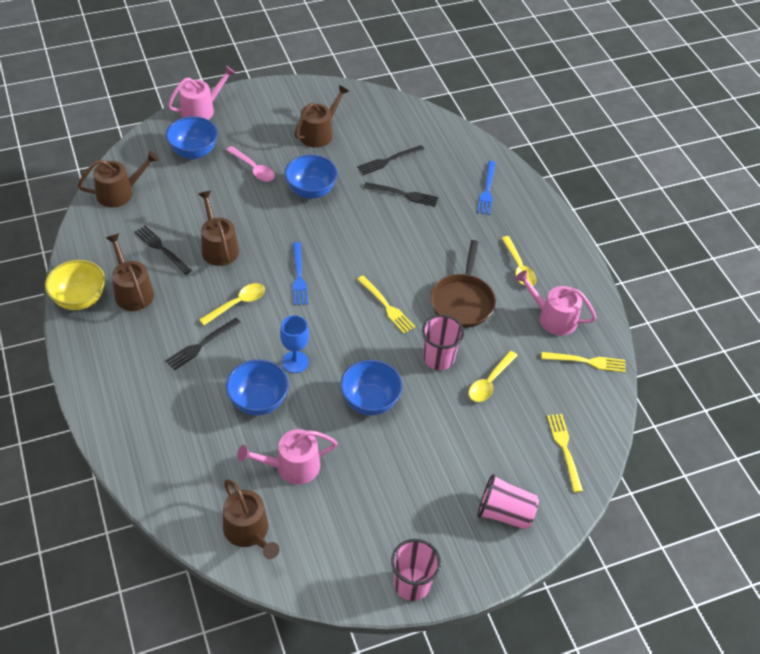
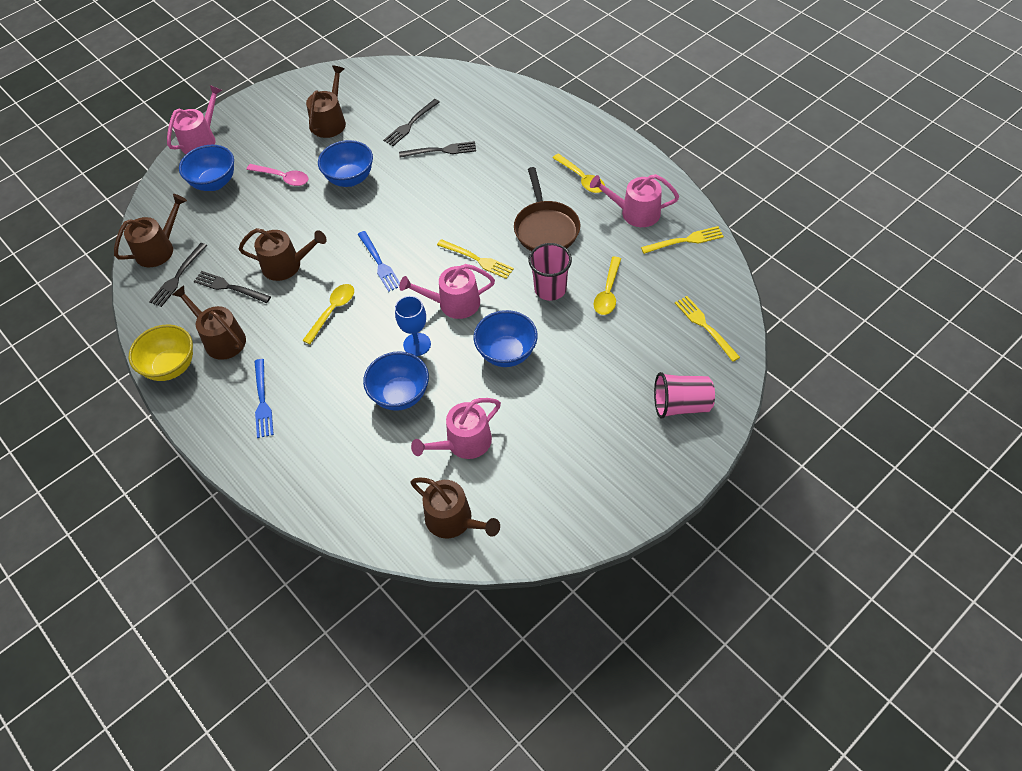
camera: 15 degrees left, 5 degrees up
(201, 345) = (316, 364): black fork -> black fork (177, 277)
(218, 247) = (286, 265): brown watering can -> brown watering can turned 135 degrees clockwise
(346, 338) = (454, 303): none -> pink watering can
(412, 584) = (630, 504): pink cup -> none
(487, 190) = (517, 119): blue fork -> blue fork (262, 402)

